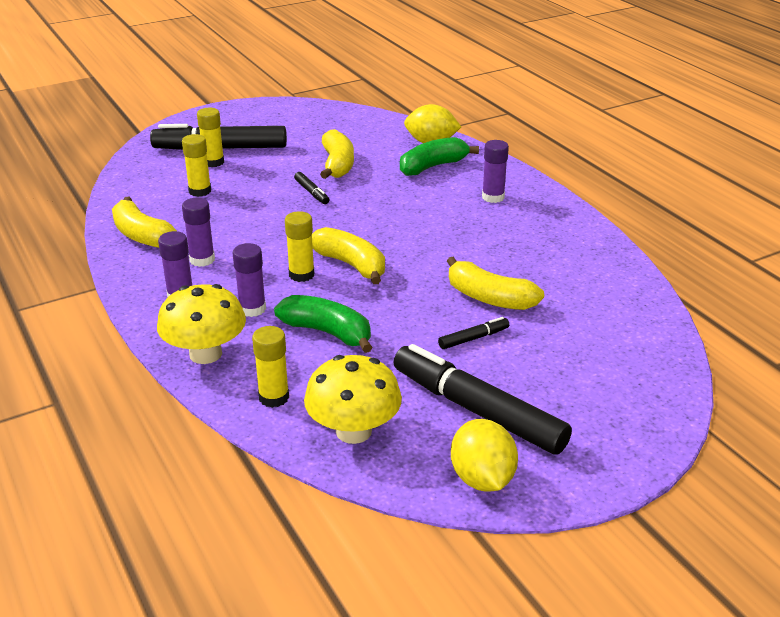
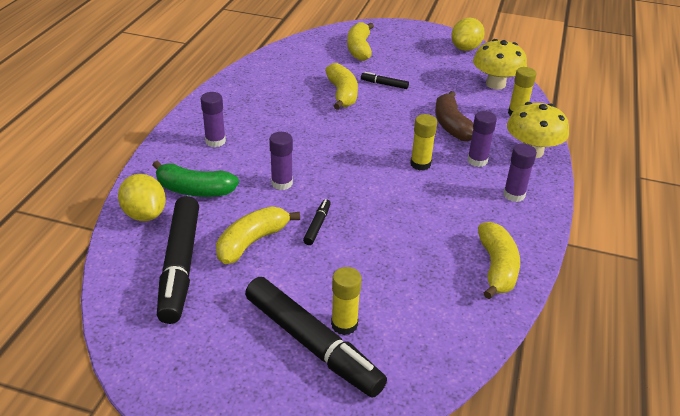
camera: 135 degrees left, 5 degrees up
(200, 191) = (400, 290): yellow glue stick -> none
(202, 260) = (472, 214): purple glue stick -> purple glue stick (282, 183)
(327, 332) = (451, 125): green banana -> brown banana
(351, 265) = (381, 152): yellow banana -> yellow banana (359, 49)
(477, 410) = (431, 64): black marker -> black marker (180, 265)

